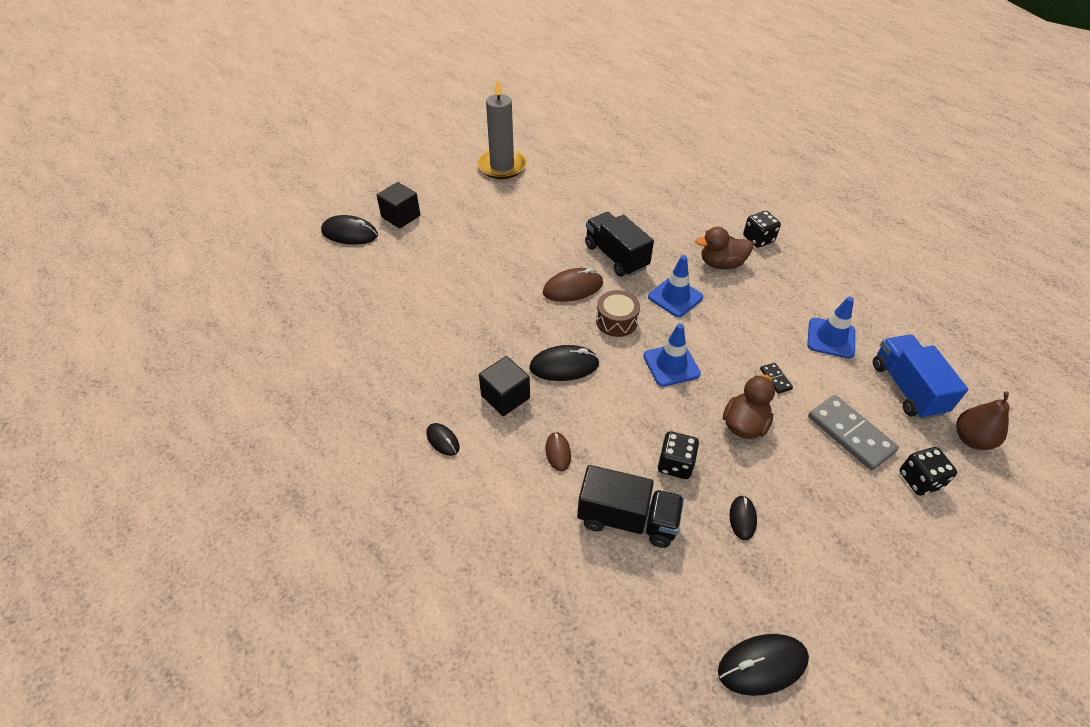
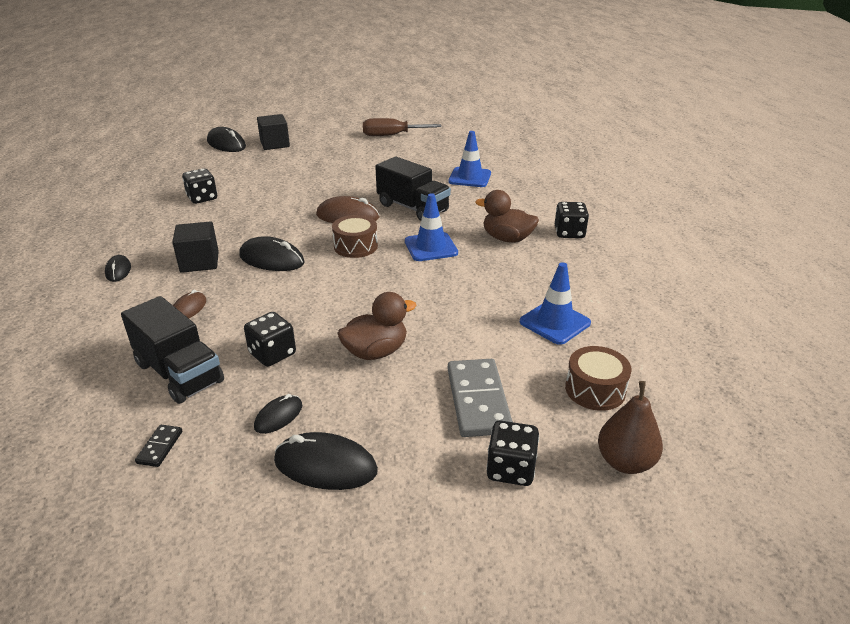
camera: 30 degrees right, 15 degrees down
(413, 317) = (202, 198): none -> black dice
(502, 166) = (392, 135): grey candle -> brown screwdriver
(616, 256) = (412, 208): black truck -> black truck turned 135 degrees clockwise
(671, 365) = (364, 288): blue traffic cone -> blue traffic cone (470, 177)
(762, 665) = (139, 534): black mouse -> black mouse (325, 466)
(775, 379) = (453, 331): black domino -> black domino (160, 447)
(907, 388) = (595, 390): blue truck -> brown drum

